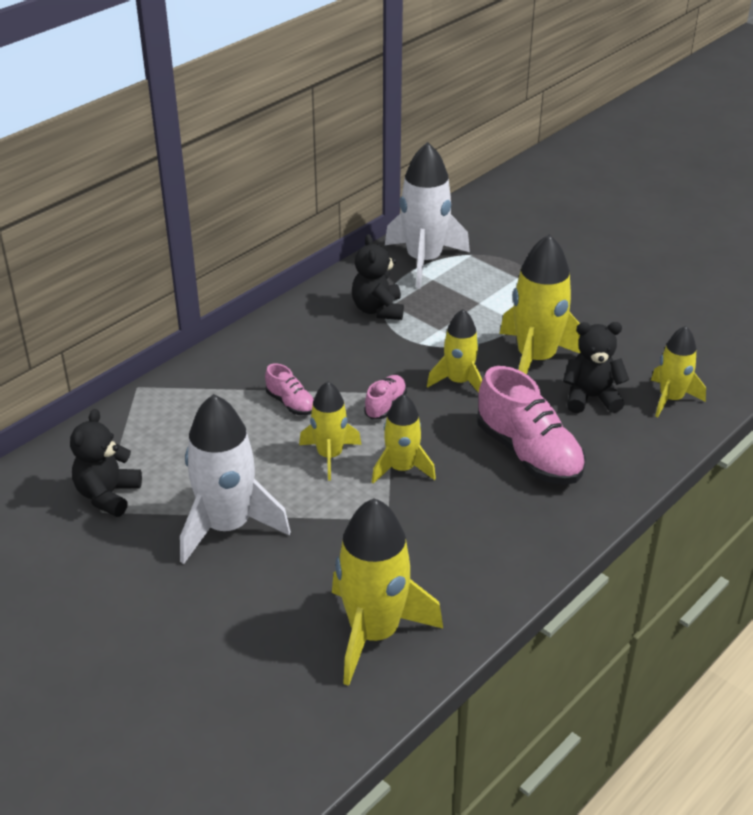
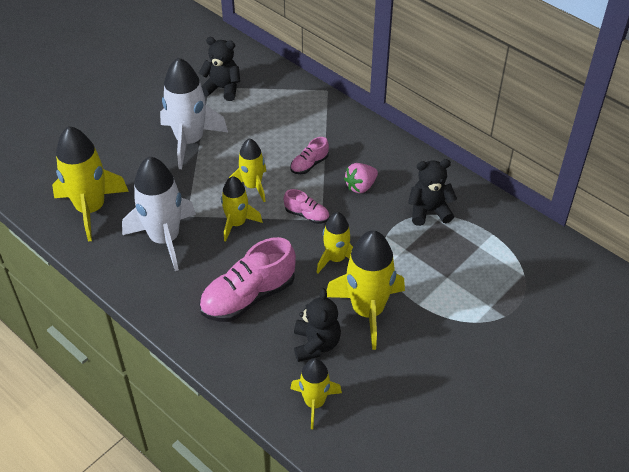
camera: 90 degrees right, 10 degrees up
(334, 360) = (360, 186): none -> pink strawberry
(424, 261) = (507, 241): white rocket -> white rocket (164, 239)

